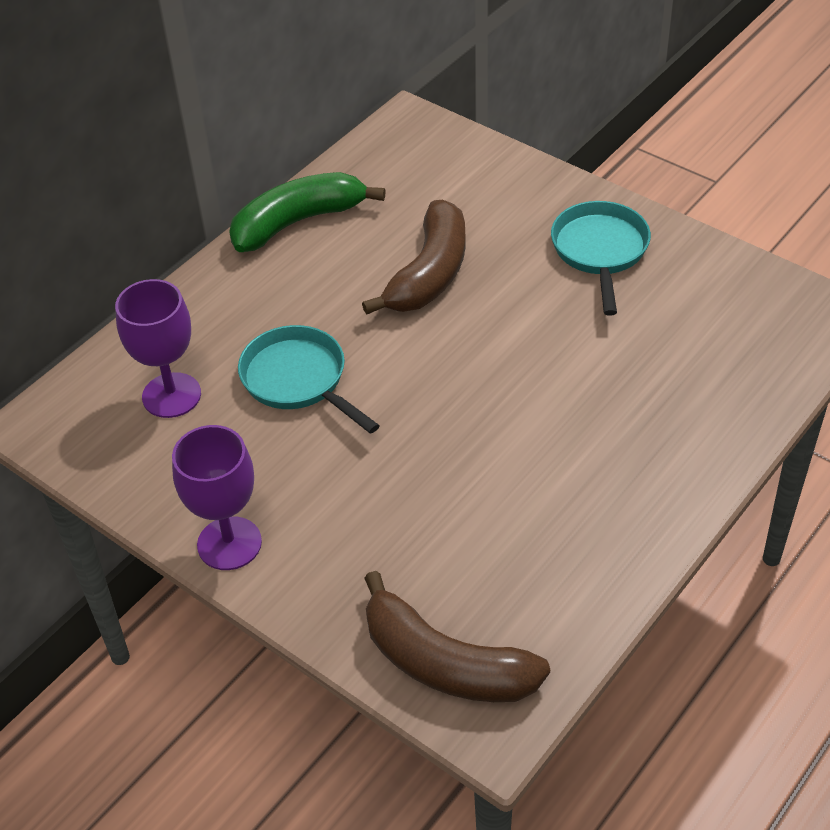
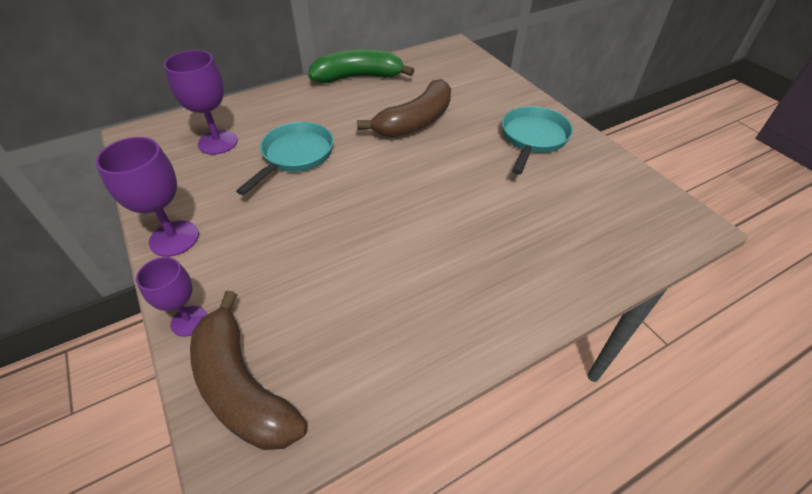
camera: 20 degrees right, 0 degrees up
(299, 380) = (295, 156): turquoise pan -> turquoise pan turned 45 degrees clockwise
(332, 625) = (189, 321): none -> purple goblet

